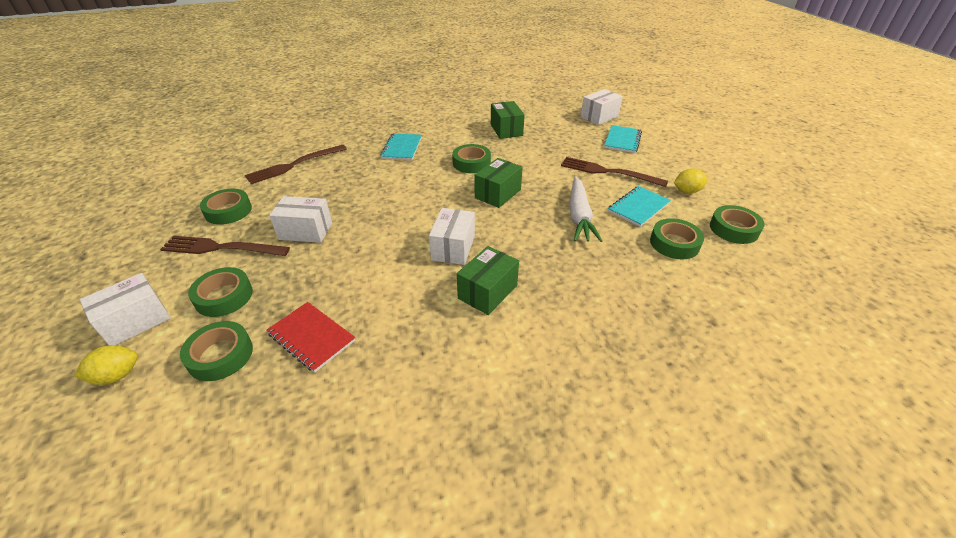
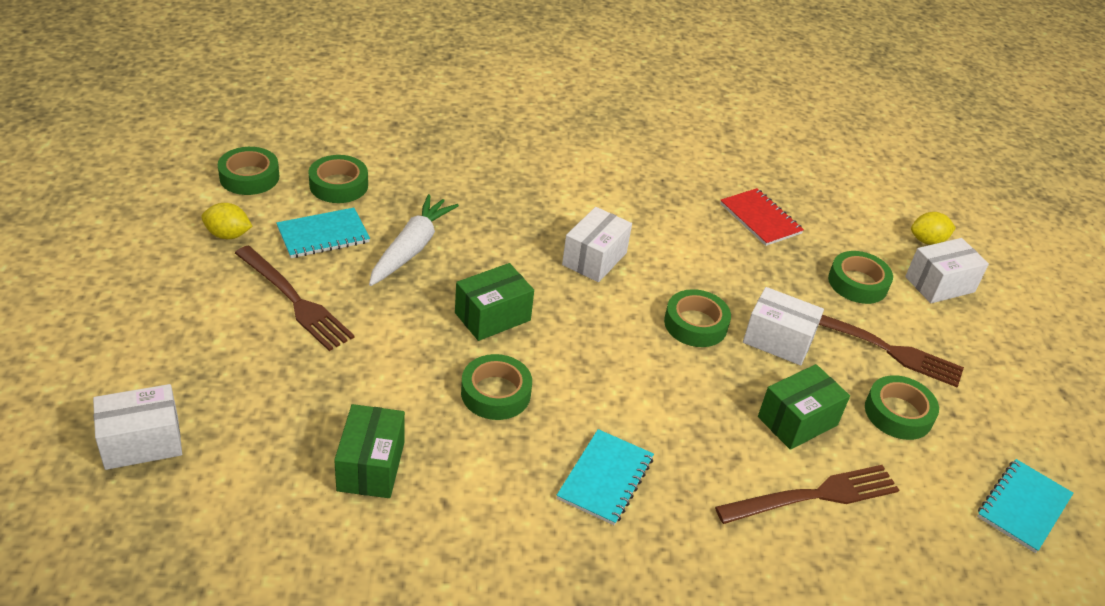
camera: 165 degrees left, 0 degrees up
(220, 355) = (841, 229): green tape -> green tape (695, 324)
(487, 292) = (580, 204): green box -> green box (797, 421)
(622, 140) = (186, 358): turquoise notebook -> turquoise notebook (1023, 507)

